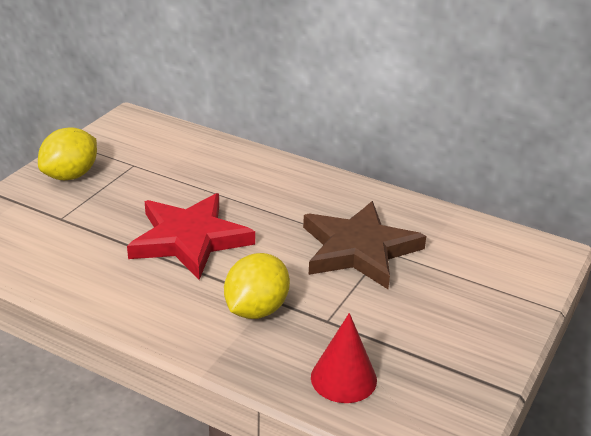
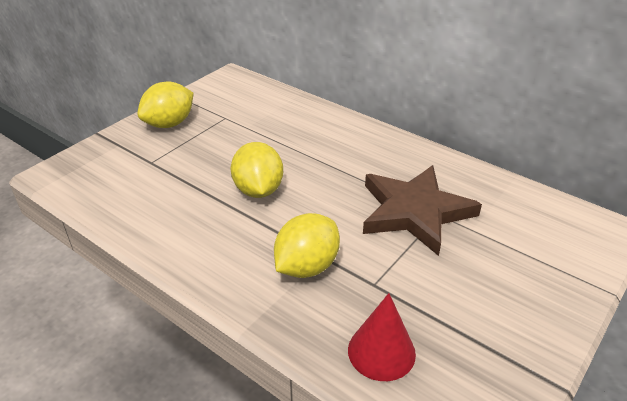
camera: 10 degrees right, 5 degrees up
(189, 239) = (258, 190): red star -> yellow lemon

